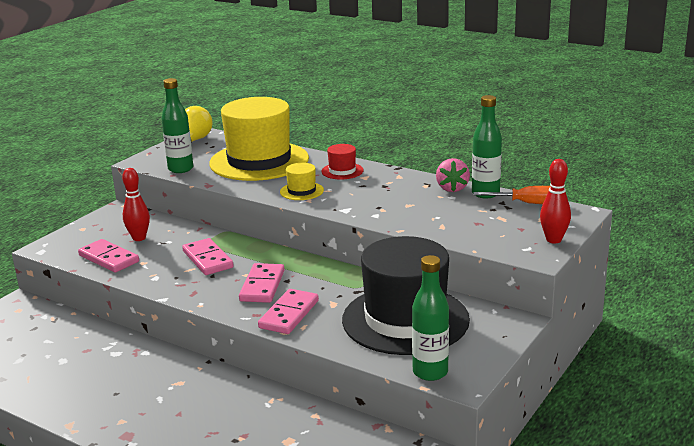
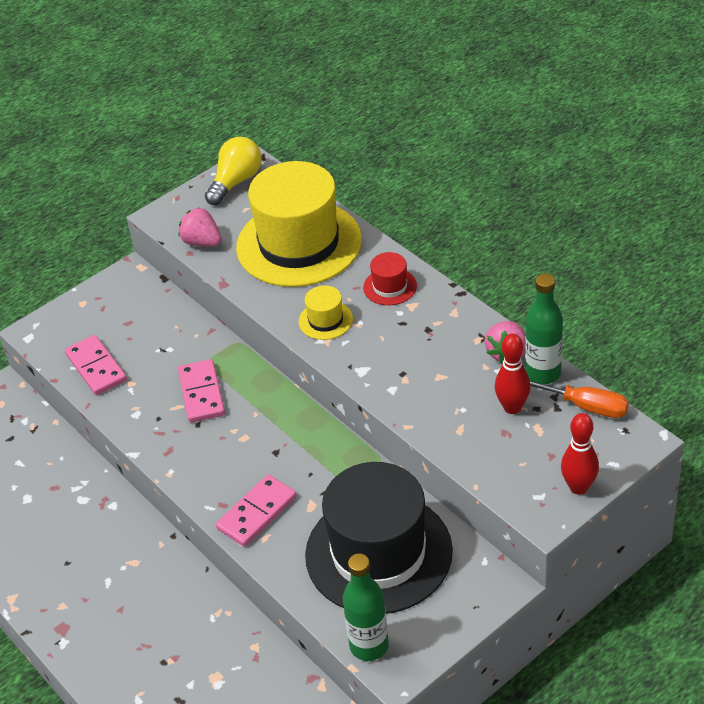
camera: 20 degrees right, 20 degrees up
(139, 238) = (139, 335): red bowling pin -> red bowling pin (512, 407)
(180, 169) = (202, 242): green bottle -> pink strawberry
(262, 286) = (245, 456): pink domino -> none

